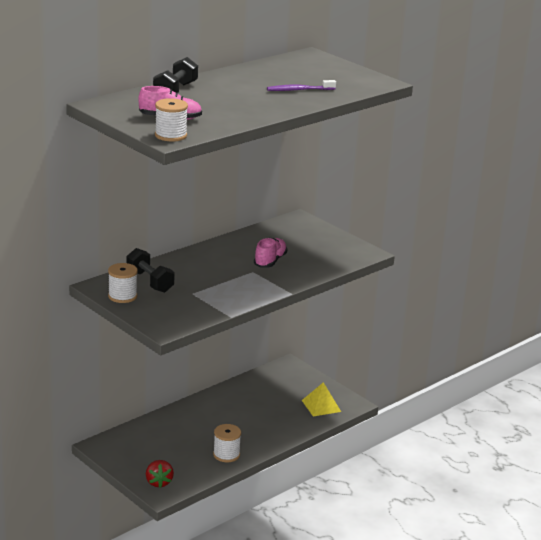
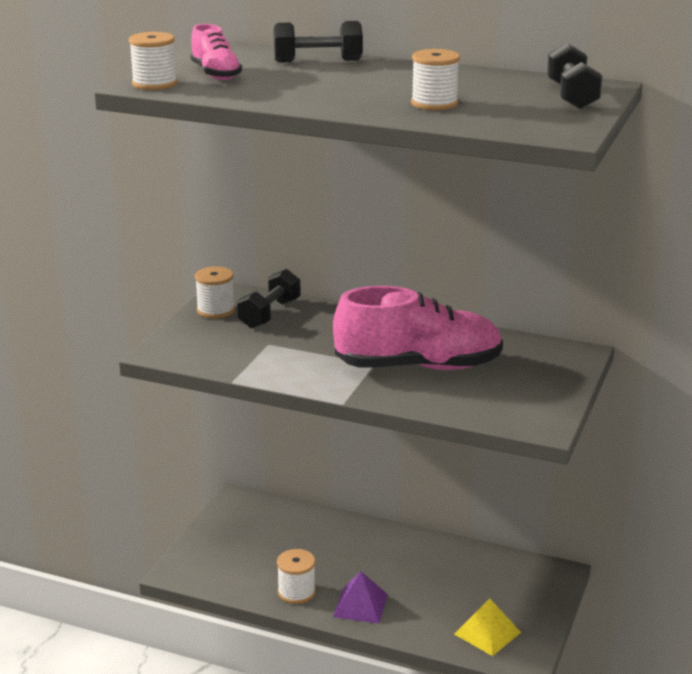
camera: 65 degrees right, 0 degrees up
(159, 482) = (197, 563): red strawberry -> none
(260, 437) = (360, 605): none -> purple pyramid
(270, 261) = (418, 366): pink shoe -> pink shoe, size x2.00
(299, 90) = (434, 103): purple toothbrush -> white spool
(322, 64) = (571, 96): none -> black dumbbell

